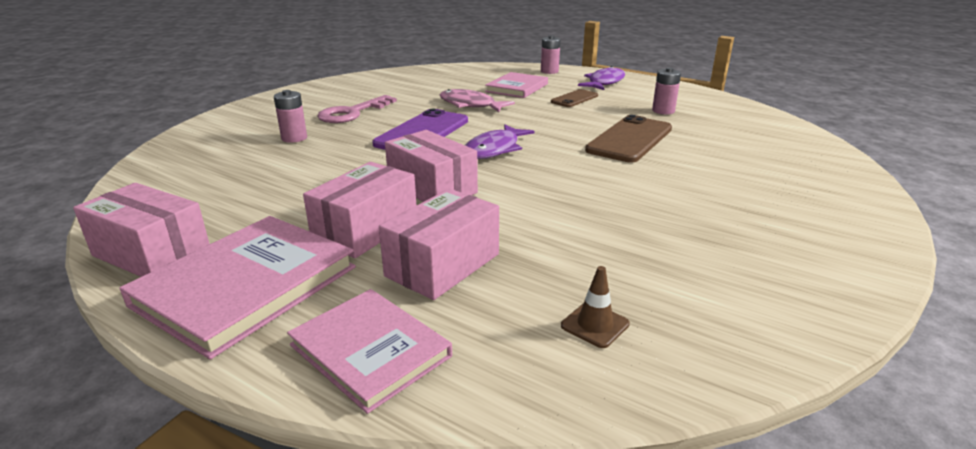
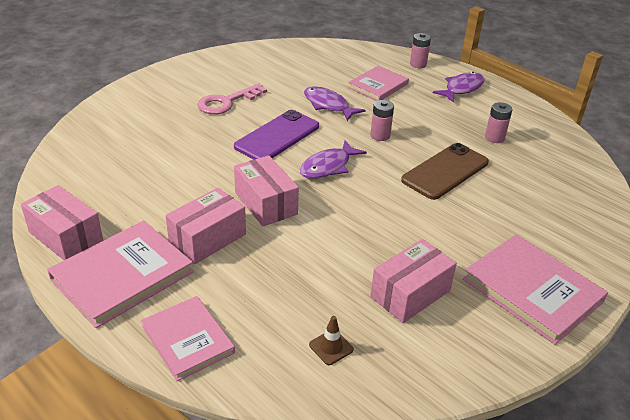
camera: 10 degrees right, 10 degrees up
(294, 138) = (175, 128): pink battery -> pink battery (380, 135)
(443, 265) = (251, 280): pink box -> pink box (410, 294)
(470, 105) = (328, 105): pink fish -> purple fish
(574, 99) = (423, 109): brown phone -> none
(809, 226) = (532, 290): none -> pink book

